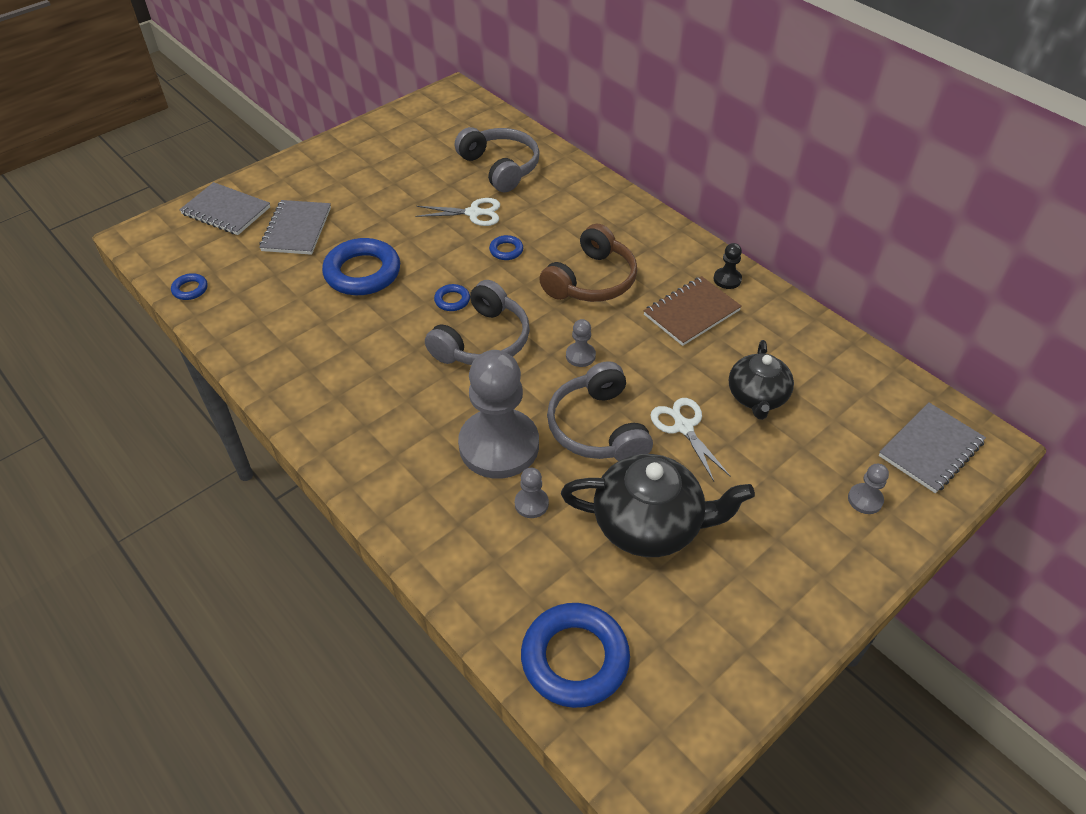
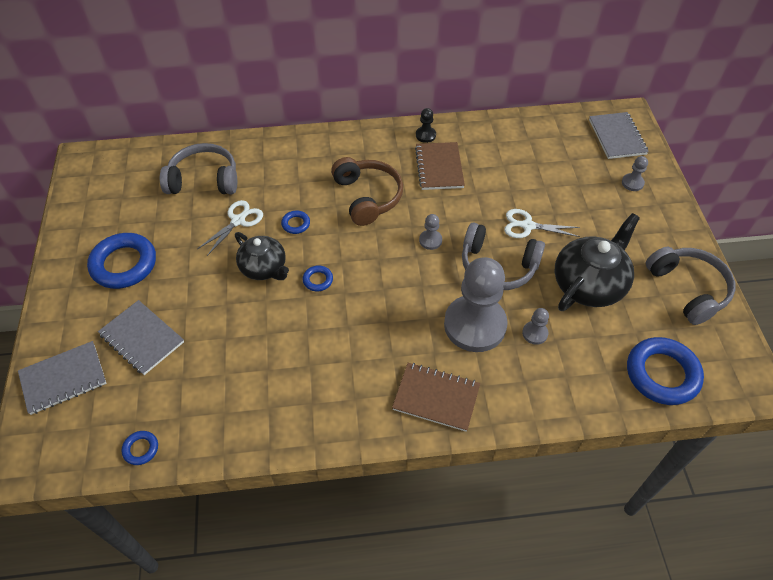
camera: 55 degrees left, 5 degrees up
(362, 272) = (237, 319): blue ring -> blue ring (124, 264)
(381, 457) = (436, 397): none -> brown notebook
(483, 341) = (373, 284): grey headphones -> grey headphones (688, 289)
(757, 397) = (529, 180): black teapot -> black teapot (264, 268)

